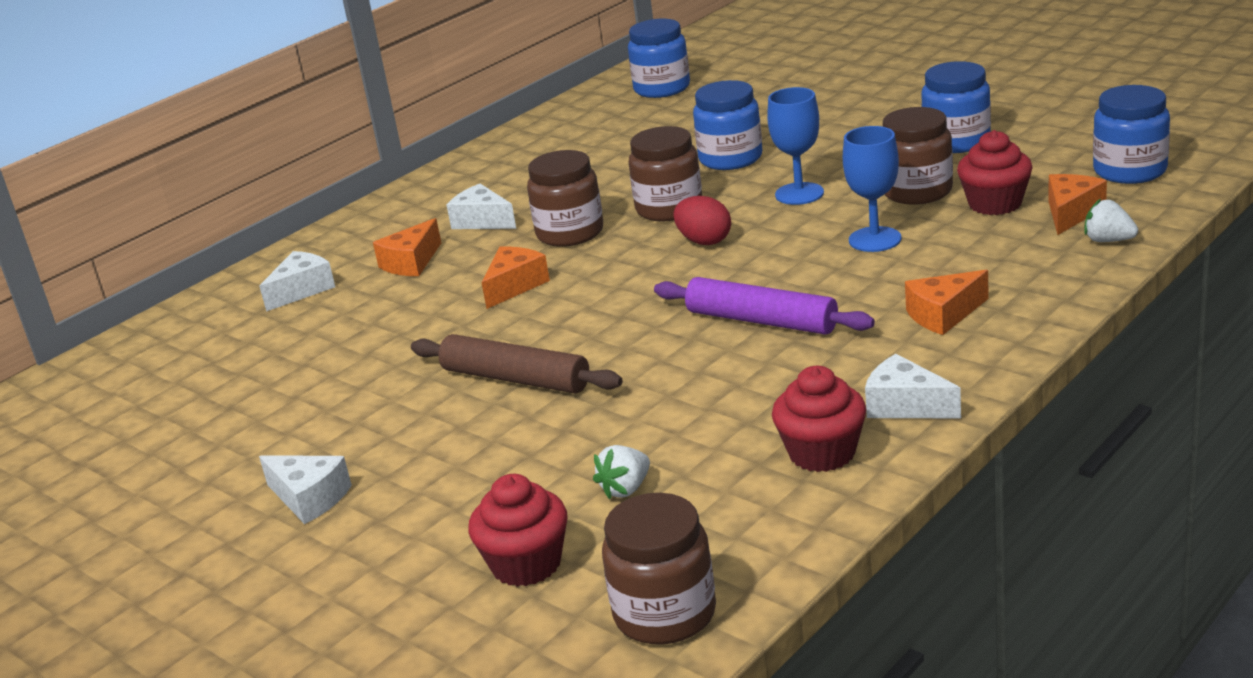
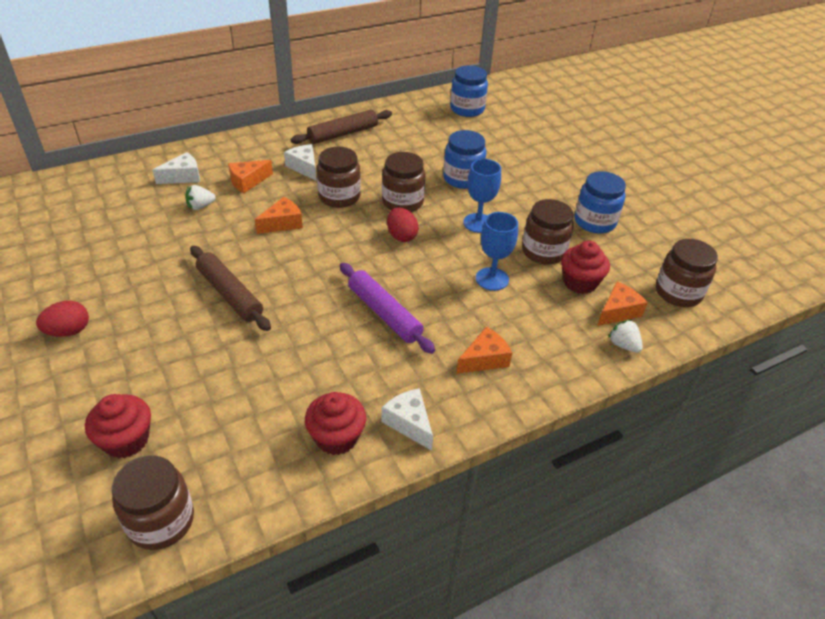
camera: 15 degrees right, 15 degrees up
(309, 498) = (69, 331): white cheese -> red egg
(503, 169) = (343, 134): none -> brown rolling pin
(626, 489) = (217, 409): white strawberry -> white strawberry (200, 206)
(943, 315) = (484, 359): orange cheese -> orange cheese turned 150 degrees clockwise
(1129, 171) = (678, 293): blue jar -> brown jar

